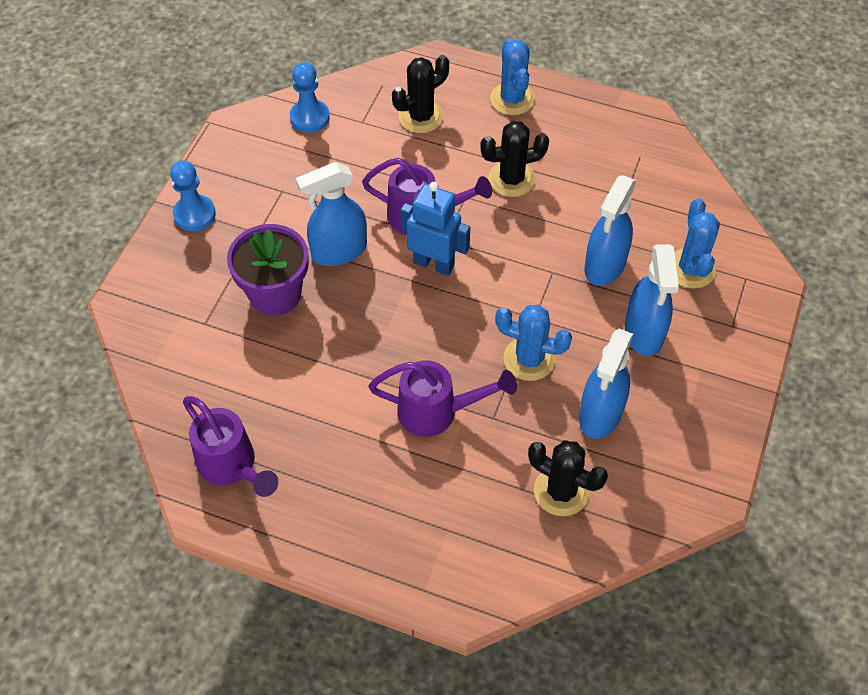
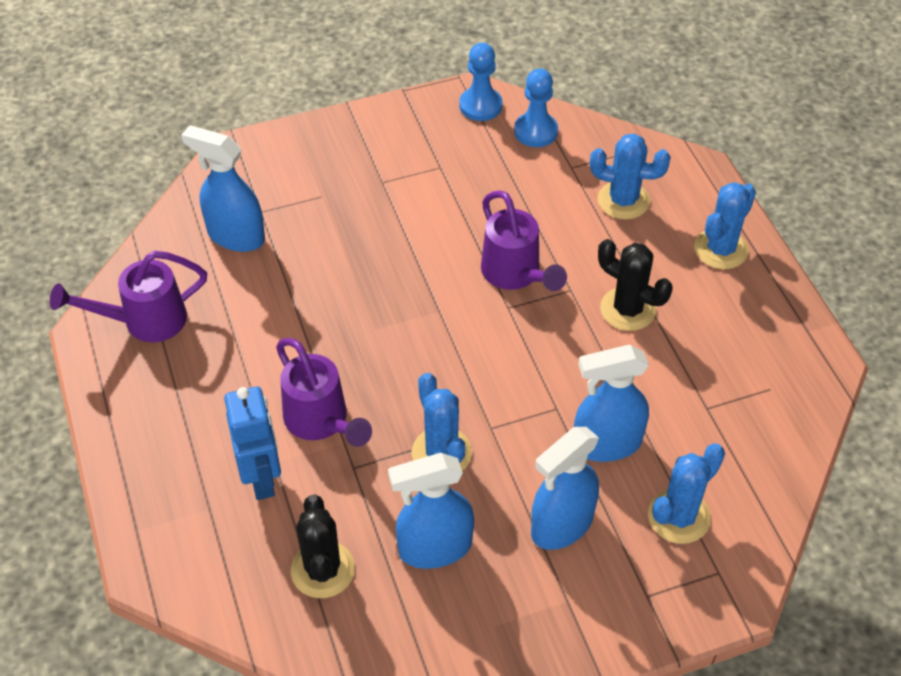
camera: 50 degrees right, 5 degrees down
(194, 214) = (358, 132): blue pawn -> blue pawn (480, 106)
(232, 467) = (144, 321): purple watering can -> purple watering can turned 60 degrees clockwise
(275, 294) = (332, 234): purple flower pot -> none
(338, 251) = (418, 244): blue spray bottle -> blue spray bottle (235, 236)
(421, 116) = (623, 200): black cactus -> blue cactus
(434, 264) = (473, 316): blue robot -> blue robot (262, 478)

